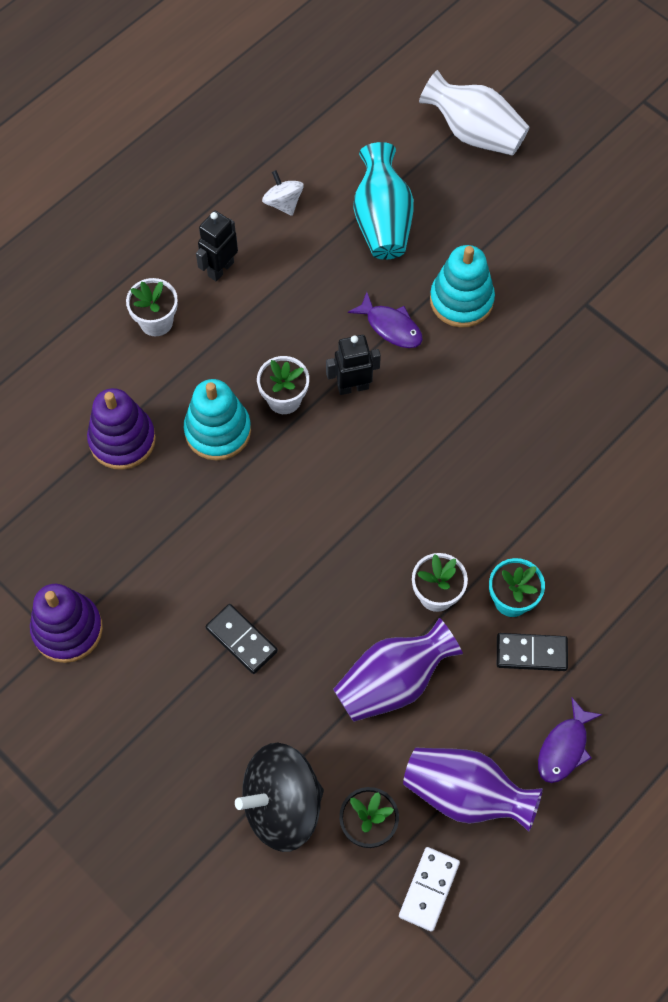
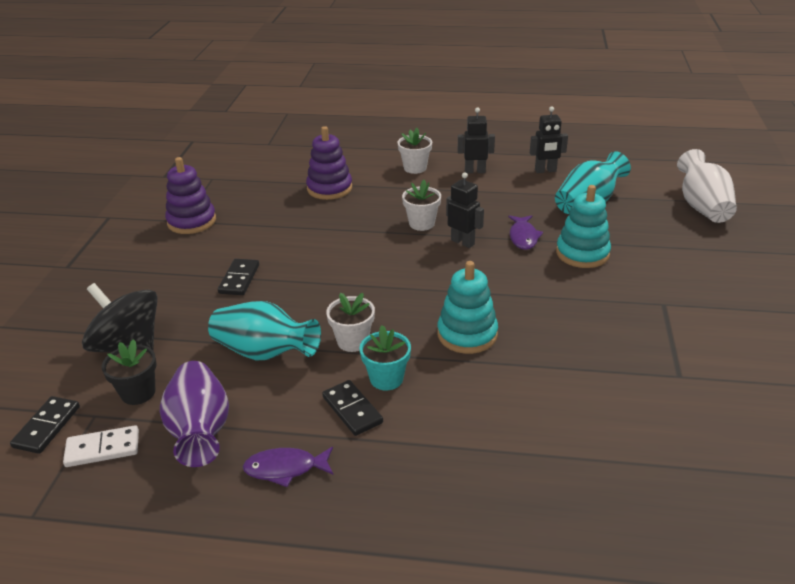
camera: 55 degrees right, 30 degrees down
(218, 431) = (372, 212): turquoise stacking toy -> turquoise stacking toy (467, 334)
(283, 203) = (545, 171): white spinning top -> black robot
(358, 930) = (47, 427): none -> black domino
(393, 682) = (265, 353): purple vase -> turquoise vase

